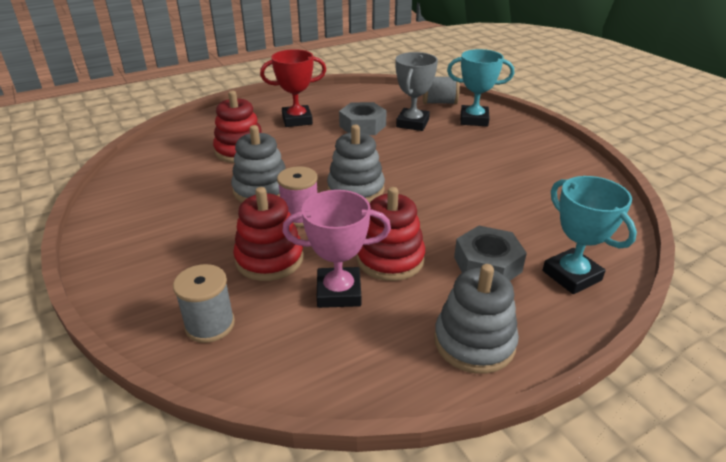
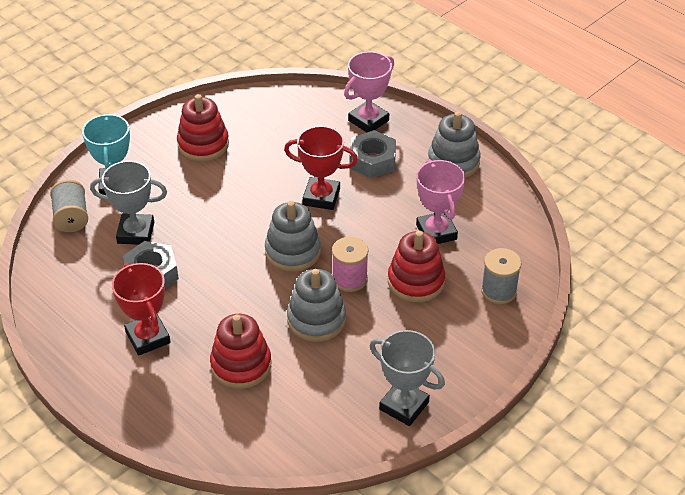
camera: 105 degrees left, 10 degrees up
(123, 220) = (404, 406): none -> grey trophy
(390, 259) = (387, 212): red stacking toy -> red stacking toy (203, 144)
(430, 217) = (321, 197): none -> red trophy
(571, 275) = (368, 120): turquoise trophy -> pink trophy

